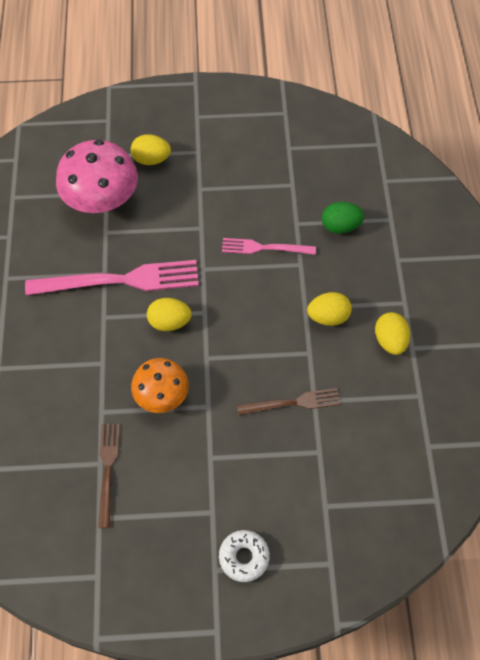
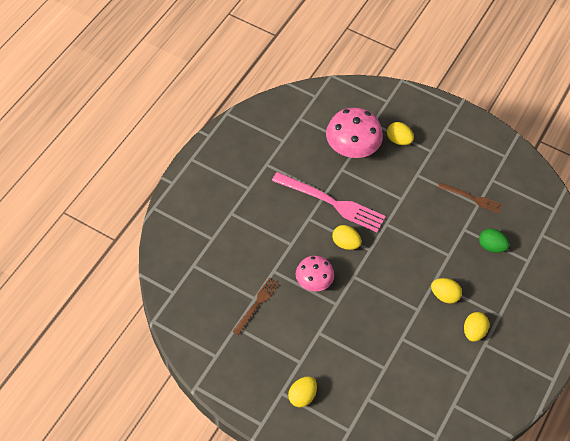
camera: 30 degrees right, 5 degrees down
(162, 395) = (313, 282): orange mushroom -> pink mushroom
(244, 557) = (302, 396): white donut -> yellow egg
(265, 248) = (433, 233): pink fork -> none
(292, 403) = (387, 331): brown fork -> brown fork (472, 198)

